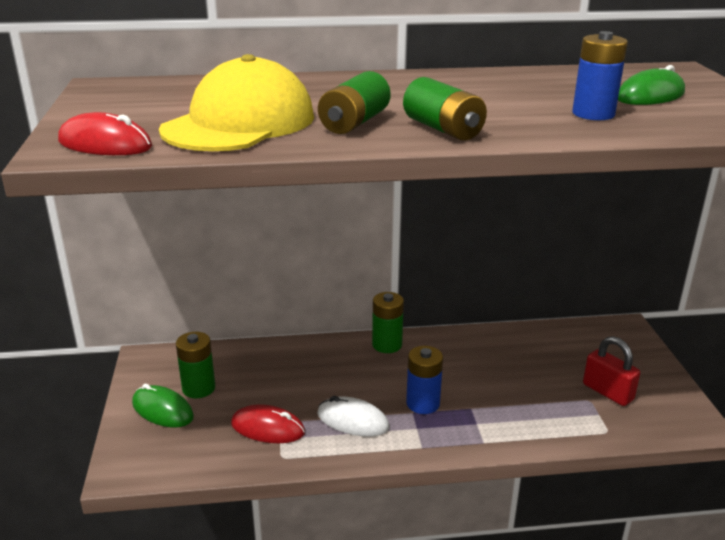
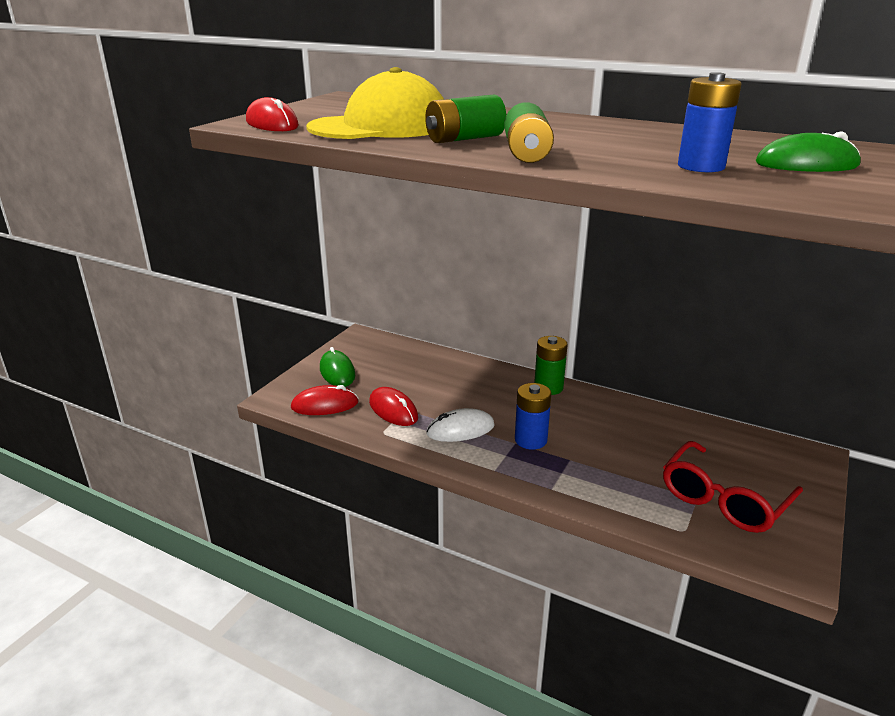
camera: 35 degrees right, 0 degrees up
(189, 454) = (325, 405): none -> red mouse
(198, 388) = (374, 367): green battery -> none
(353, 420) = (460, 429): white mouse -> white mouse turned 75 degrees counterclockwise
(607, 392) = (723, 500): red padlock -> red glasses

